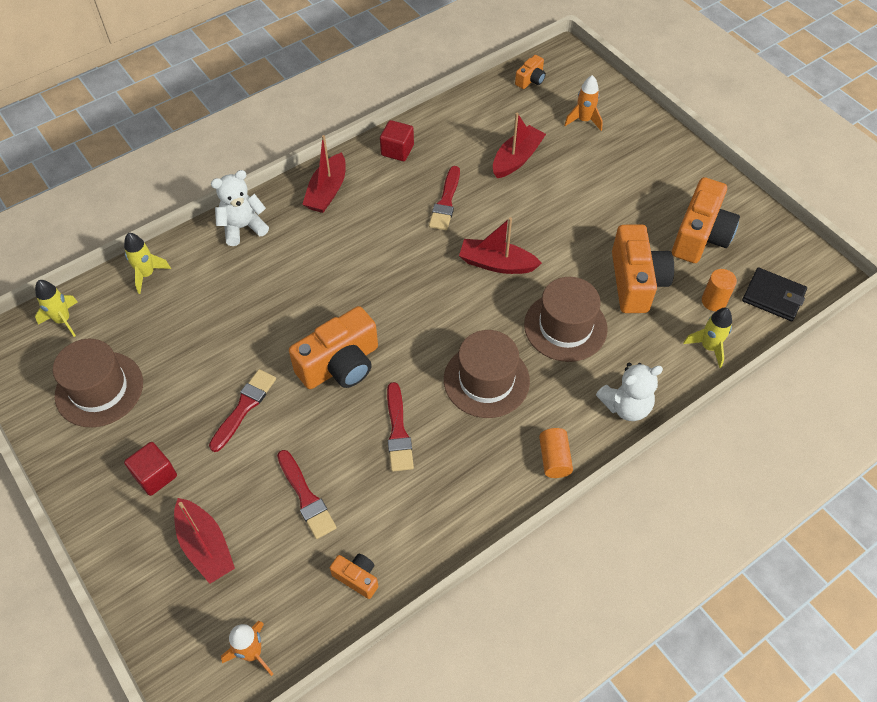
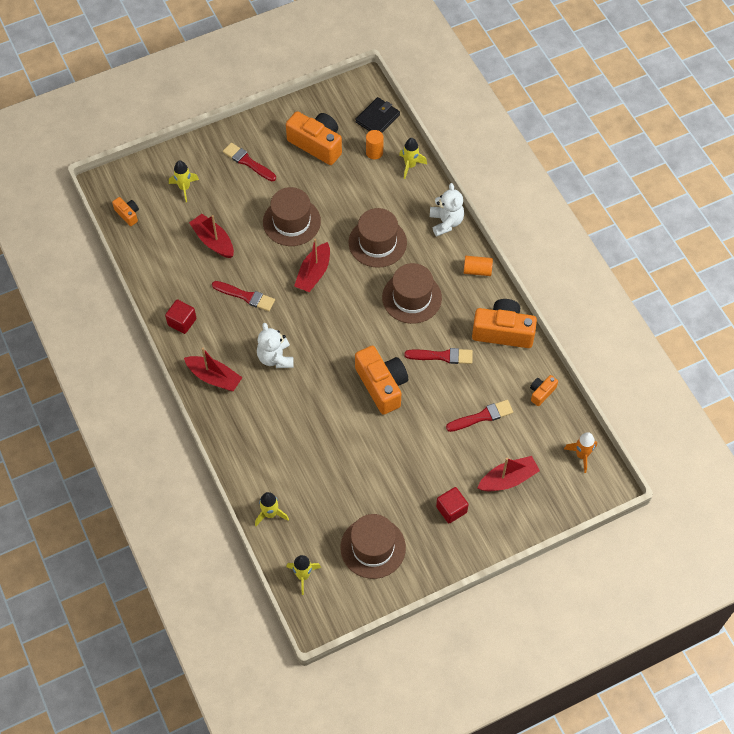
camera: 80 degrees left, 5 degrees up
(243, 227) = (237, 441): white teddy bear -> white teddy bear (275, 358)
(244, 407) = (406, 450): red brush -> red brush (248, 162)
(569, 229) = (291, 222): none -> brown hat
(584, 120) = (184, 188): orange rocket -> yellow rocket
(636, 282) = (348, 192): orange camera -> orange camera (503, 332)

